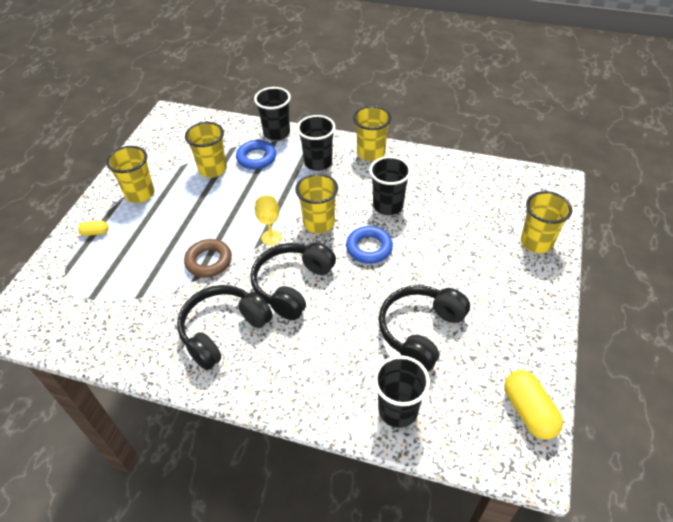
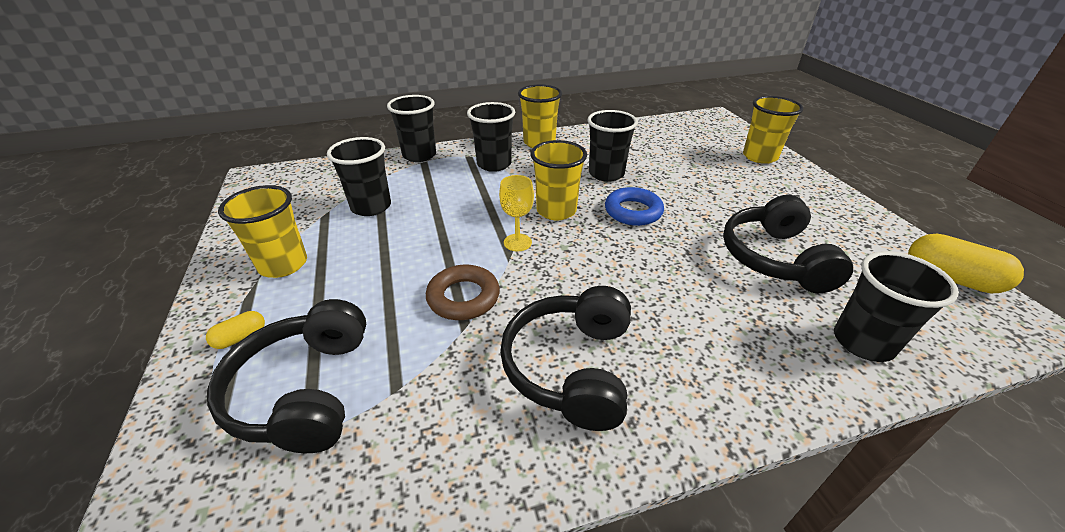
camera: 35 degrees left, 10 degrees down
(212, 169) = (371, 207): yellow cup -> black cup
(256, 158) = (418, 181): blue ring -> none
(292, 285) = (597, 277): black headphones -> black headphones (304, 390)

